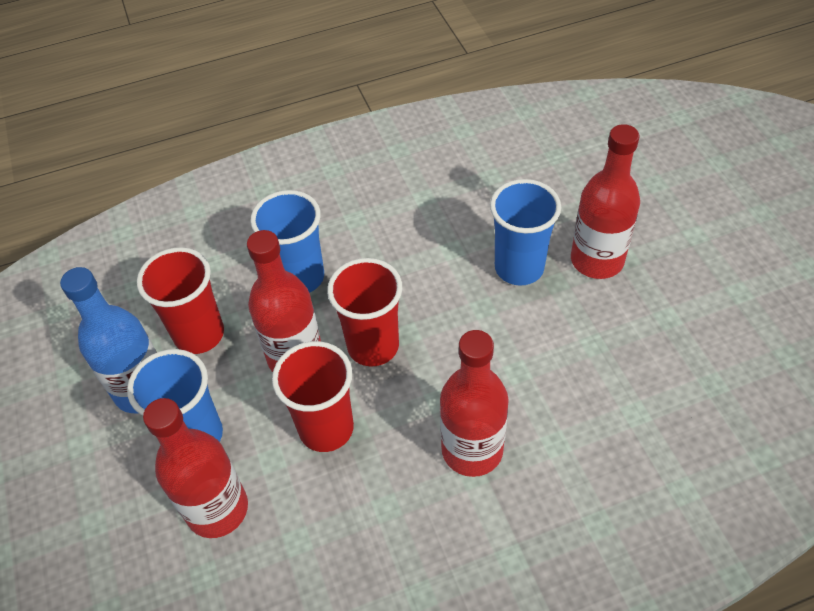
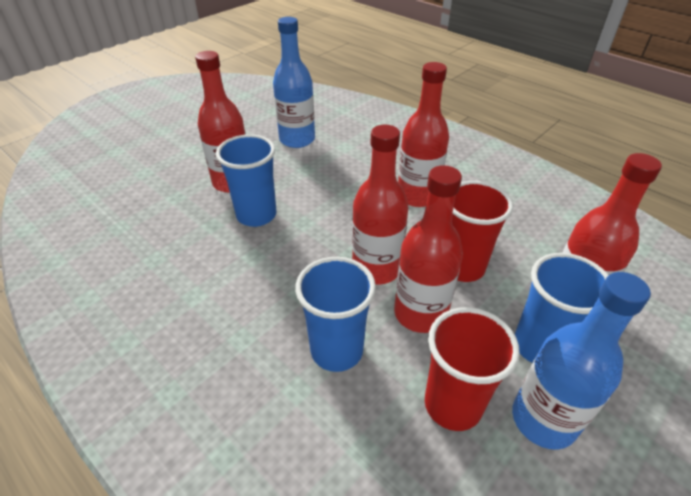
camera: 120 degrees left, 10 degrees down
(373, 346) = (376, 269): red cup -> red bottle
(679, 358) = (297, 140): none -> blue bottle

